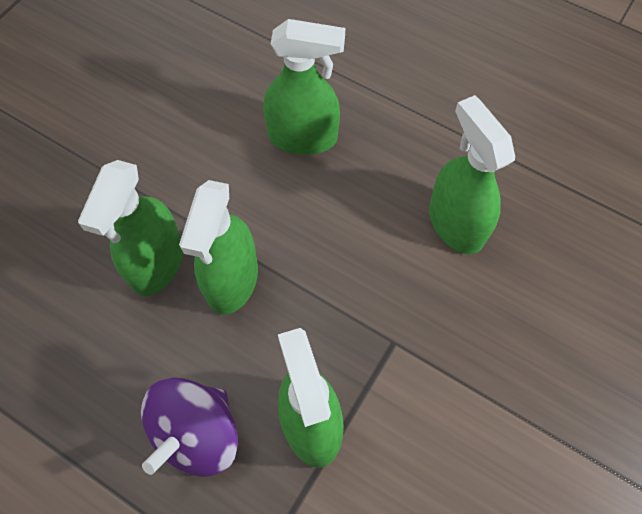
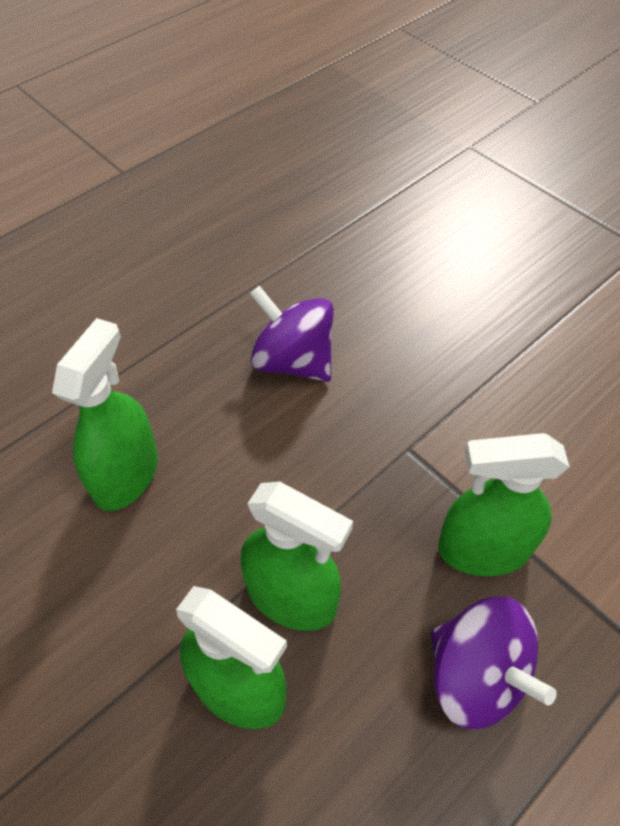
camera: 75 degrees left, 10 degrees down
(455, 224) = (293, 361): green spray bottle -> purple spinning top

